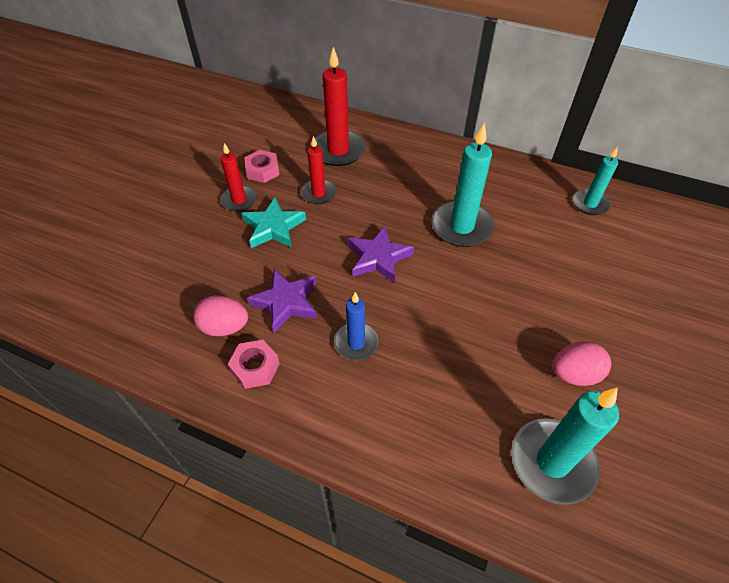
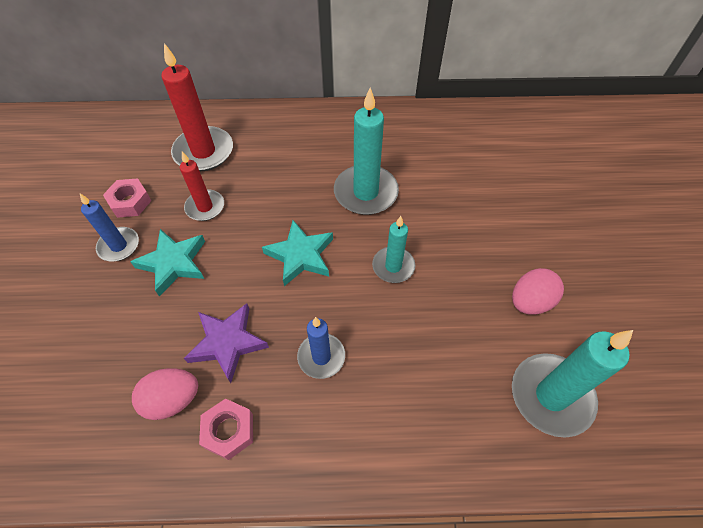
camera: 25 degrees left, 5 degrees up
(239, 200) = (119, 246): red candle -> blue candle
(378, 257) = (300, 255): purple star -> turquoise star
(590, 204) = (468, 129): turquoise candle -> turquoise candle (393, 266)

